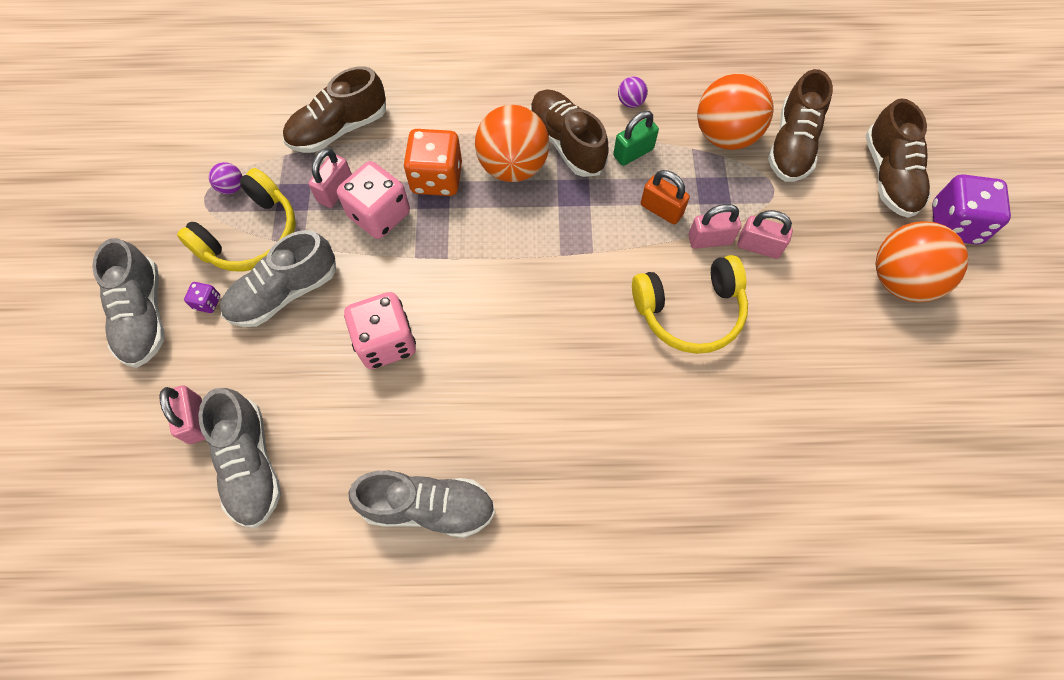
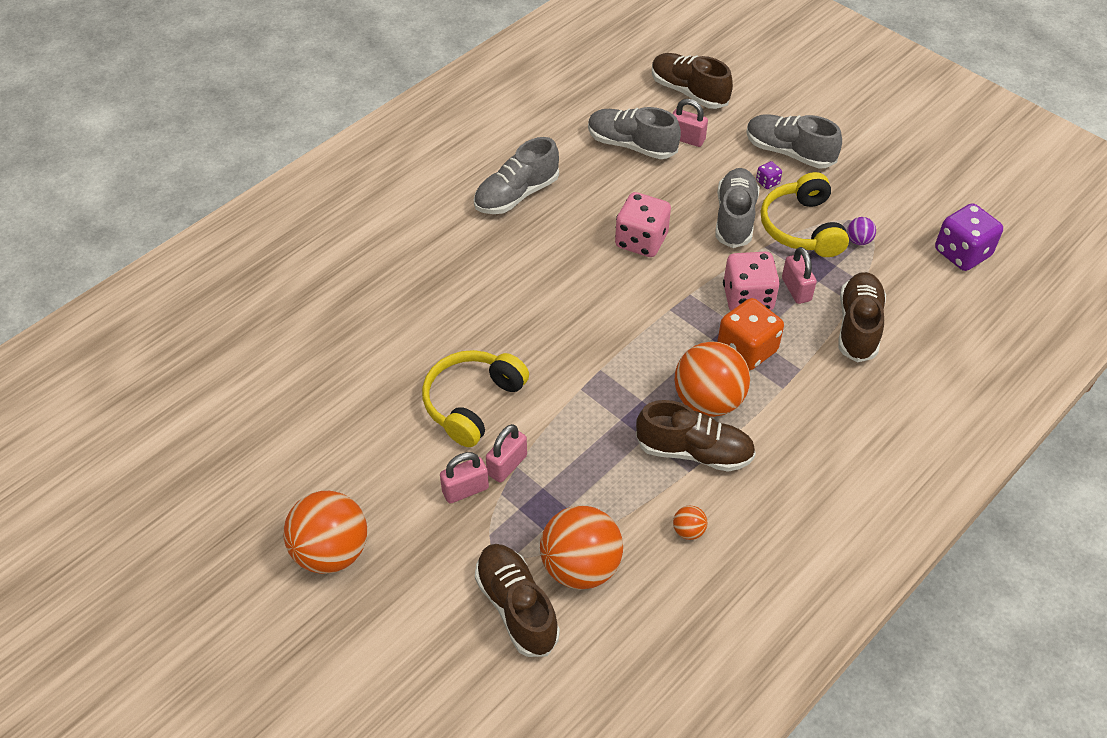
camera: 135 degrees right, 15 degrees down
(630, 102) = (688, 531): purple ball -> orange ball
(633, 152) = (636, 487): green padlock -> none
(661, 209) = (566, 458): orange padlock -> none
(889, 176) = (407, 648): brown shoe -> brown shoe (688, 92)
(954, 224) = (316, 645): purple dice -> purple dice (962, 253)

